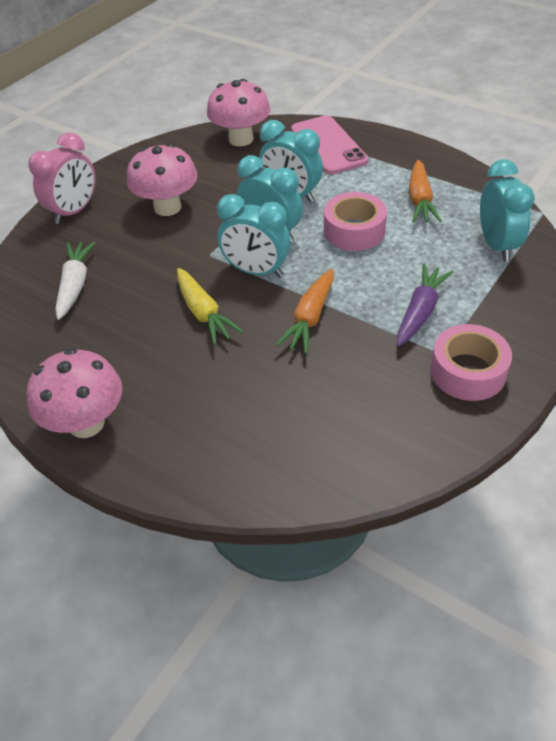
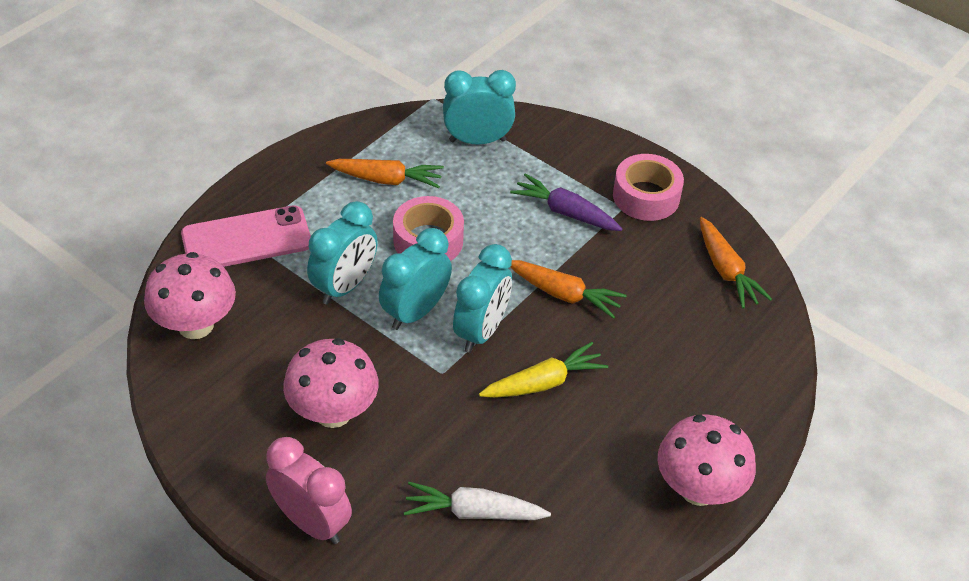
camera: 90 degrees left, 0 degrees up
(374, 444) = (726, 270): none -> orange carrot

